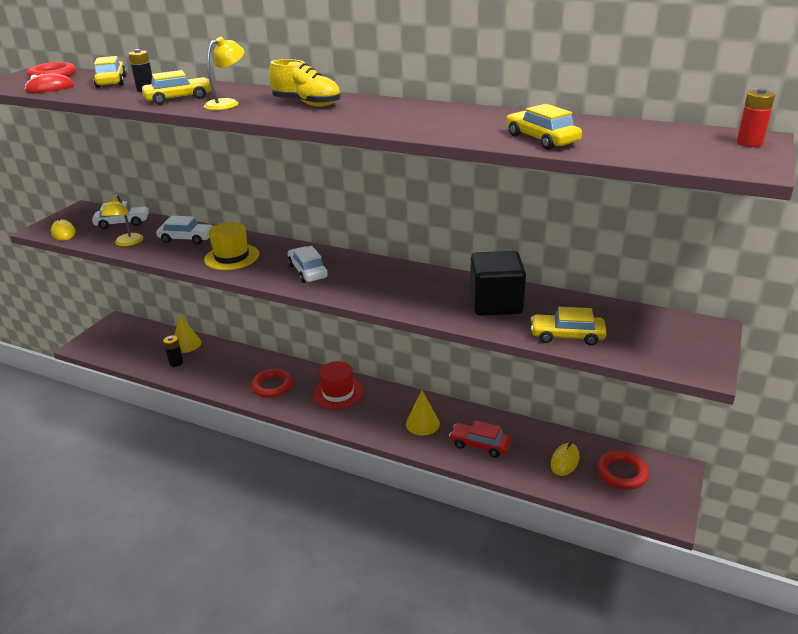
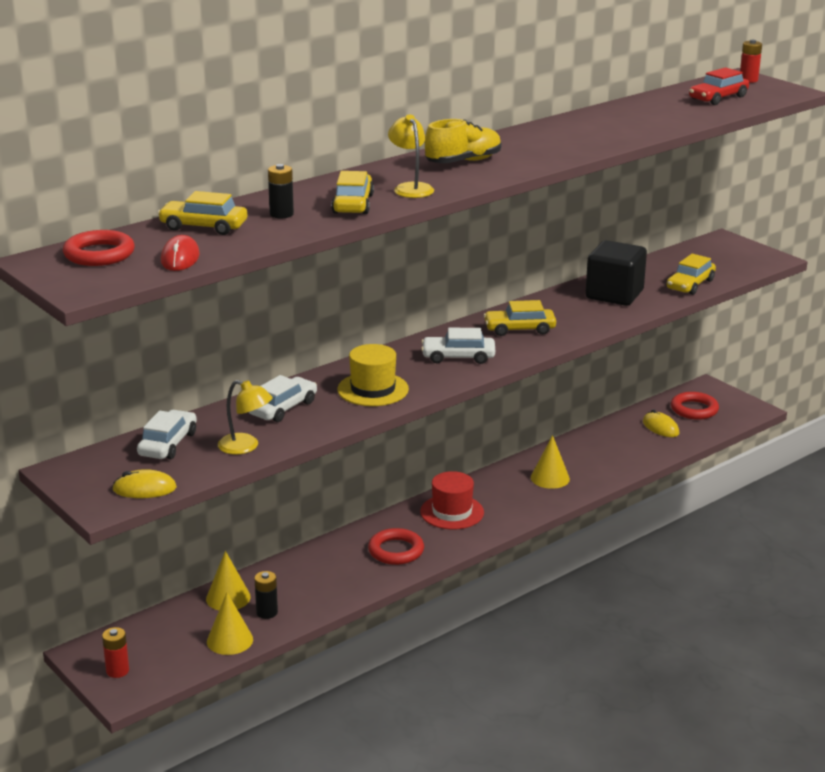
camera: 65 degrees left, 5 degrees down
(101, 336) = (117, 671): none -> red battery
(142, 360) = (230, 640): none -> yellow cone
(480, 444) = (606, 458): red car -> red car (718, 98)
(542, 139) = (676, 118): yellow car -> yellow car (519, 329)

